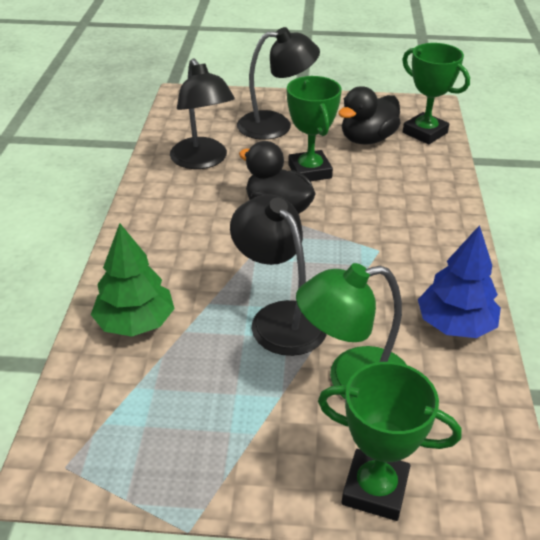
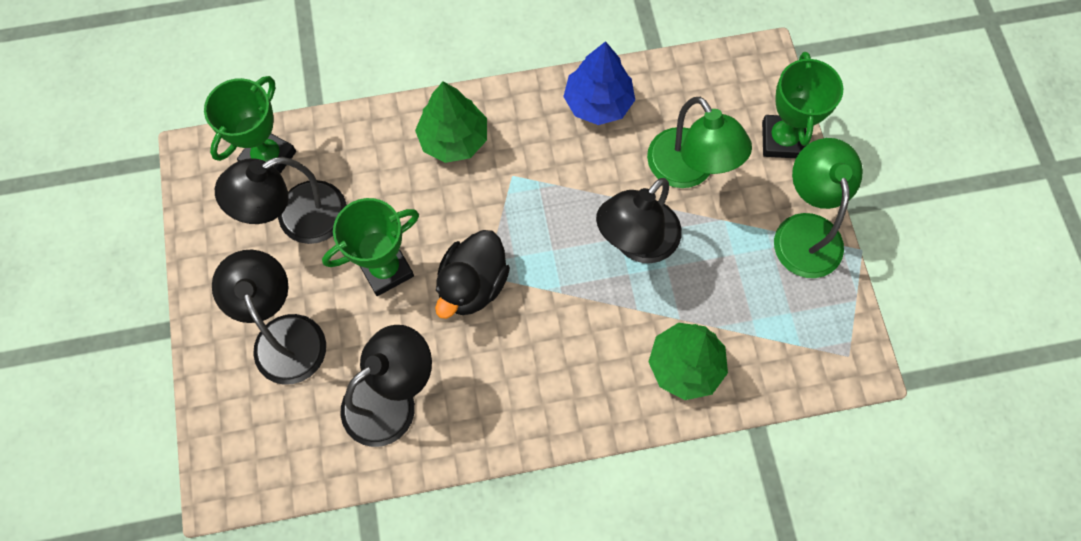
camera: 105 degrees left, 30 degrees up
(238, 474) = (805, 230): none -> green lamp
(367, 139) = (298, 219): black duck -> black lamp
(426, 222) = (453, 139): none -> green tree

